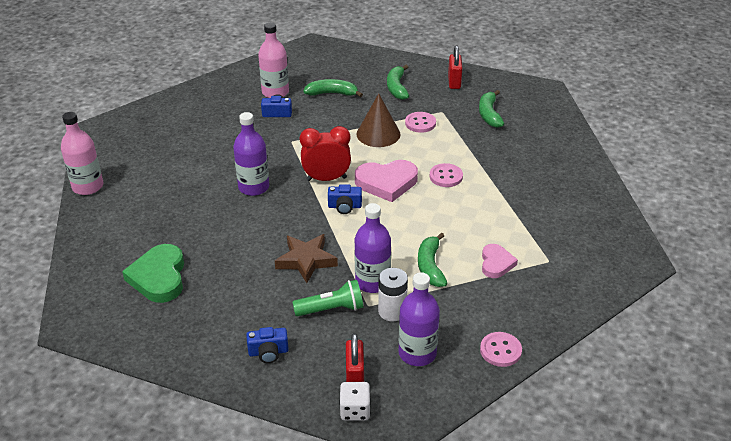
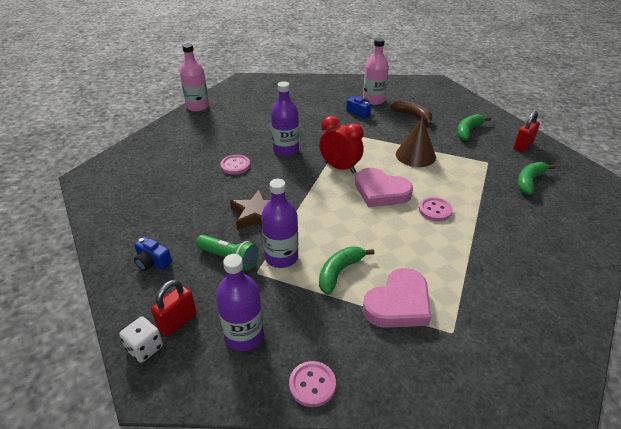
camera: 40 degrees right, 0 degrees up
(159, 277) = (162, 175): green heart -> none
(332, 93) = (413, 116): green banana -> brown banana
(344, 206) = (329, 192): blue camera -> none
(392, 311) = (268, 288): white battery -> none
(420, 123) = (458, 162): pink button -> pink button (235, 165)
(496, 263) = (398, 304): pink heart -> pink heart, size x1.66

